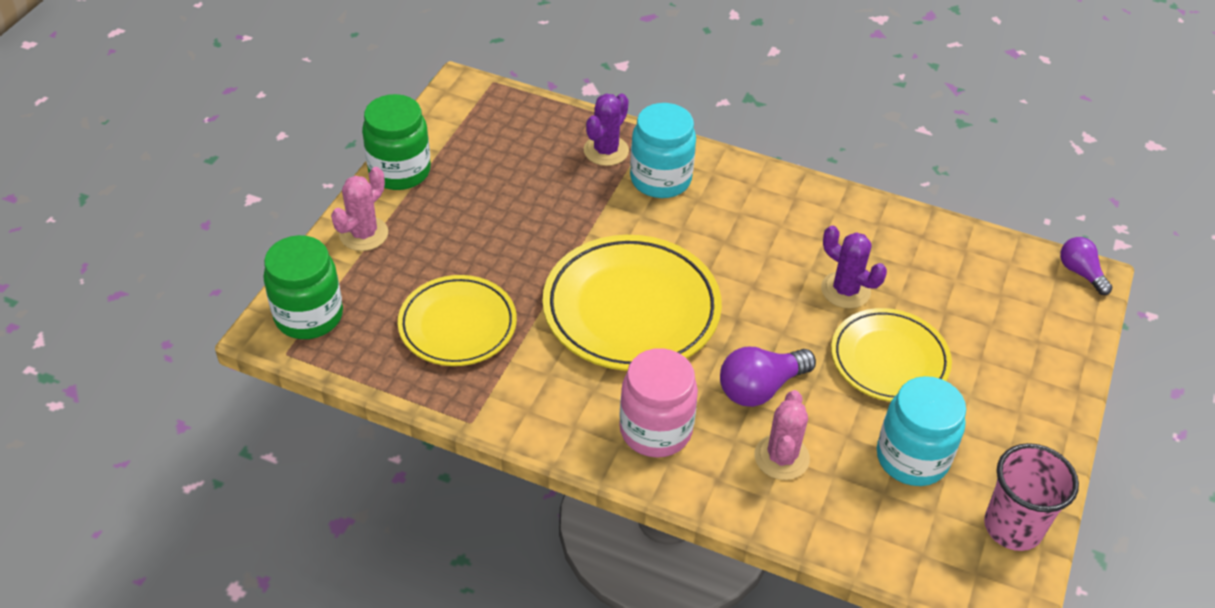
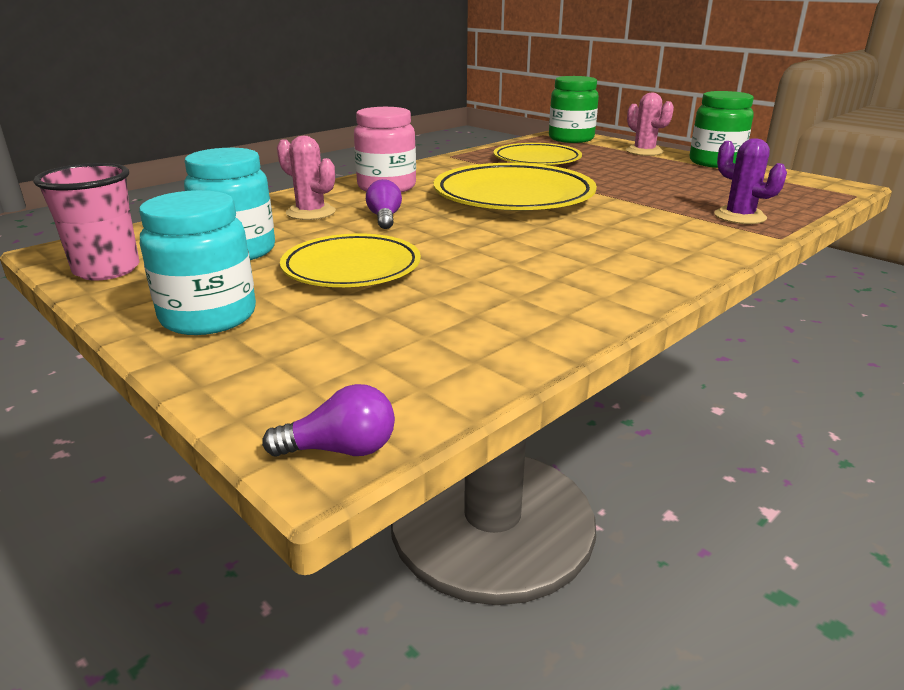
camera: 115 degrees right, 20 degrees down
(660, 179) = (687, 229): turquoise jar -> turquoise jar (208, 317)
(760, 388) = (384, 218): purple light bulb -> purple light bulb, size x0.65
(845, 290) = (465, 271): purple cactus -> none

